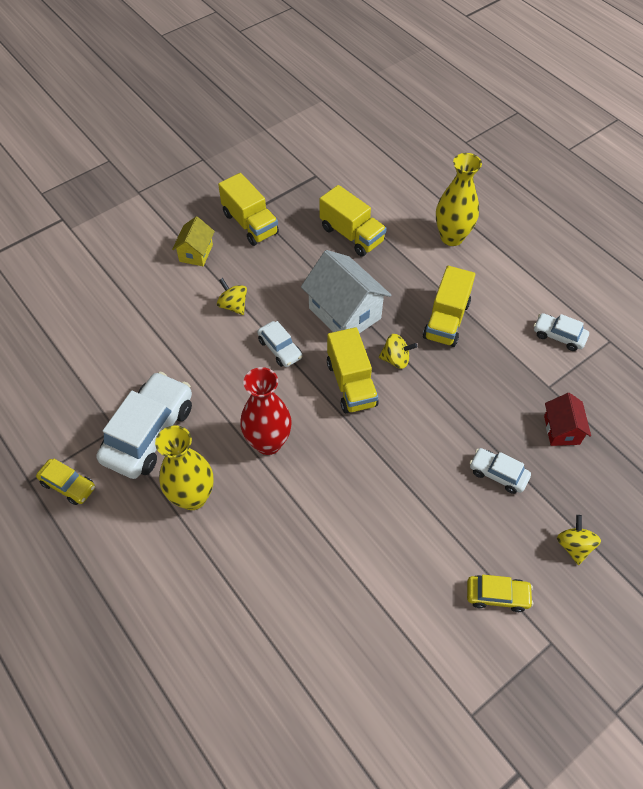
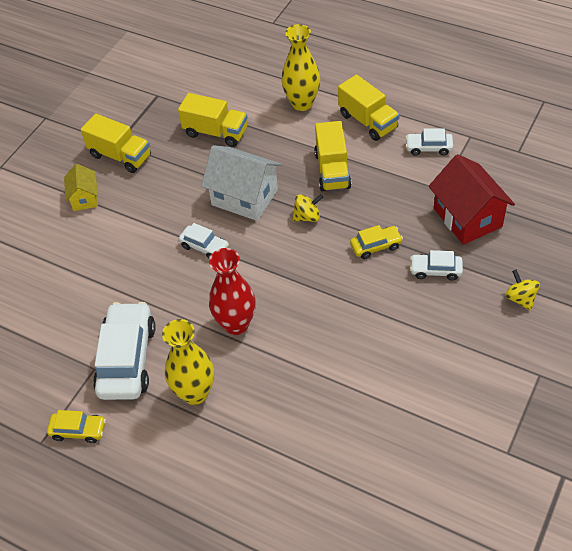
camera: 20 degrees left, 5 degrees down
(233, 305) = (143, 228): yellow spinning top -> none
(351, 383) = (280, 250): yellow truck -> yellow truck (368, 121)
(497, 595) = (481, 359): yellow car -> yellow car (376, 246)
(561, 430) = (467, 217): red house -> red house, size x1.79

